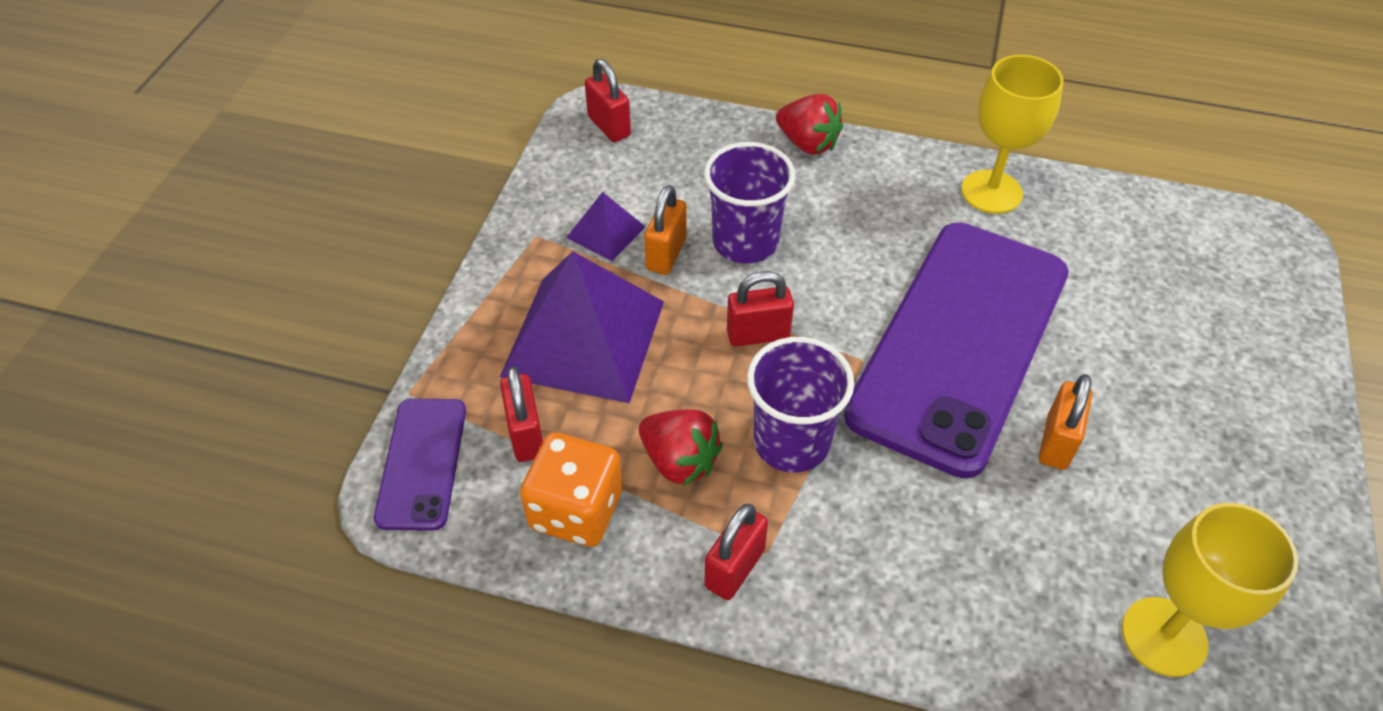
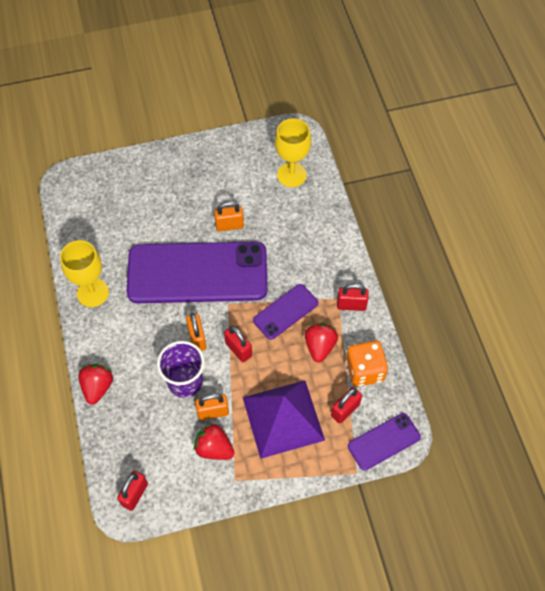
camera: 120 degrees left, 10 degrees up
(605, 232) = (214, 448): purple pyramid -> red strawberry
(791, 442) = (285, 311): purple cup -> purple phone
(817, 288) = (197, 338): none -> orange padlock

